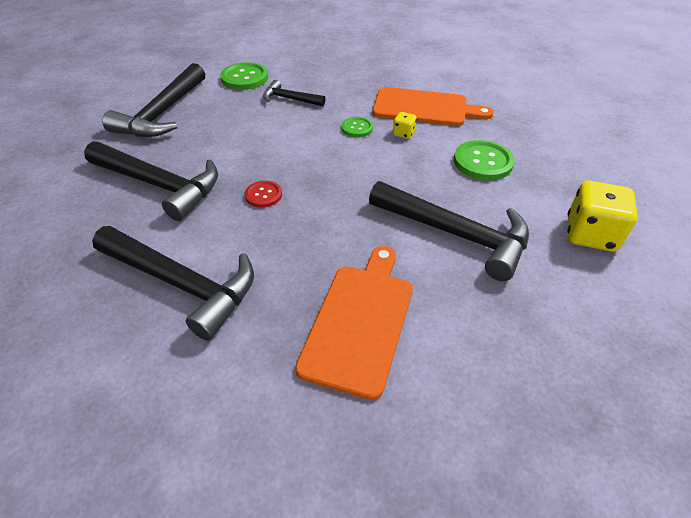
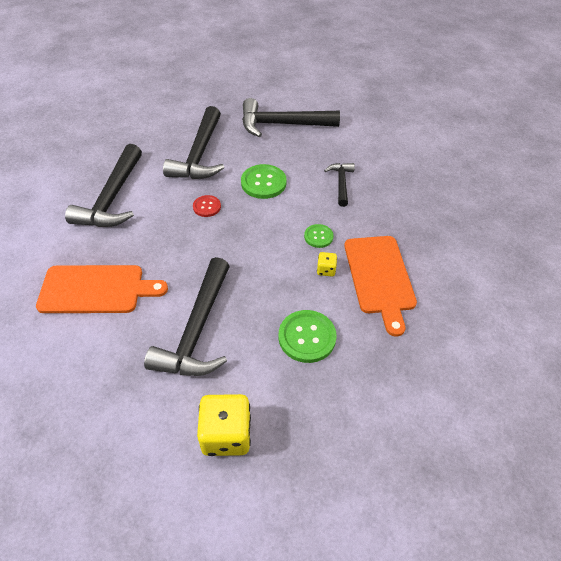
camera: 70 degrees right, 5 degrees up
(244, 78) = (358, 147): green button -> green button (263, 183)

